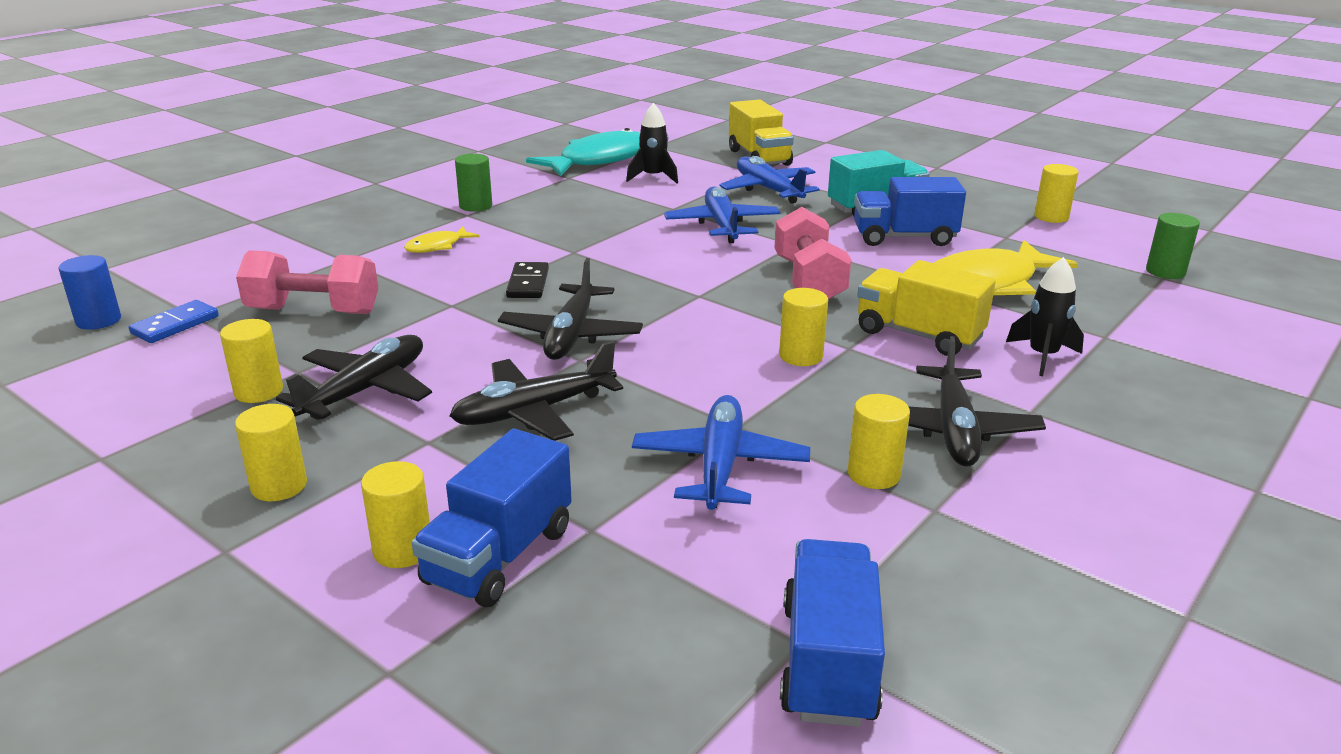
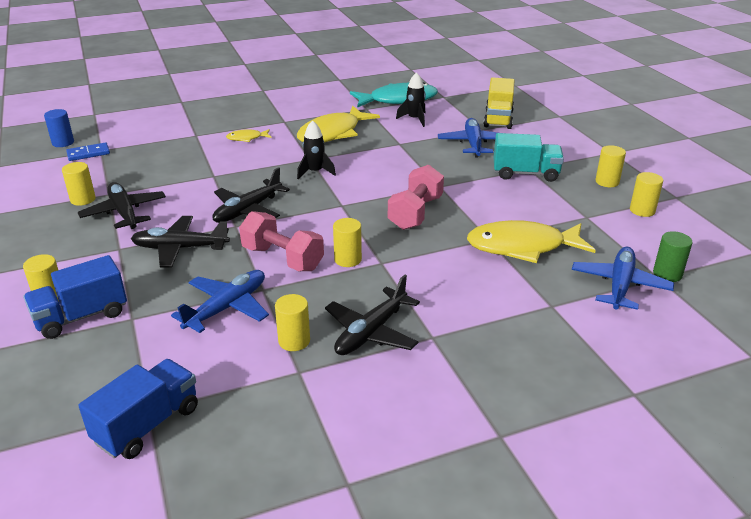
camera: 30 degrees right, 5 degrees up
(279, 486) = (40, 250): yellow cylinder -> yellow cylinder (607, 182)
(313, 311) = (150, 162): pink dumbbell -> pink dumbbell (282, 258)
(366, 390) = (124, 213): black plane -> black plane turned 90 degrees counterclockwise
(475, 206) = (295, 117): green cylinder -> none
(528, 283) = (264, 173): black domino -> none
(562, 214) = (333, 133): none -> yellow fish
(722, 225) = (413, 162): blue plane -> blue plane (620, 285)
(904, 238) = (515, 199): blue truck -> none
(918, 335) = (432, 267): yellow truck -> none
(1042, 356) = (490, 305): black rocket -> black rocket (315, 172)

